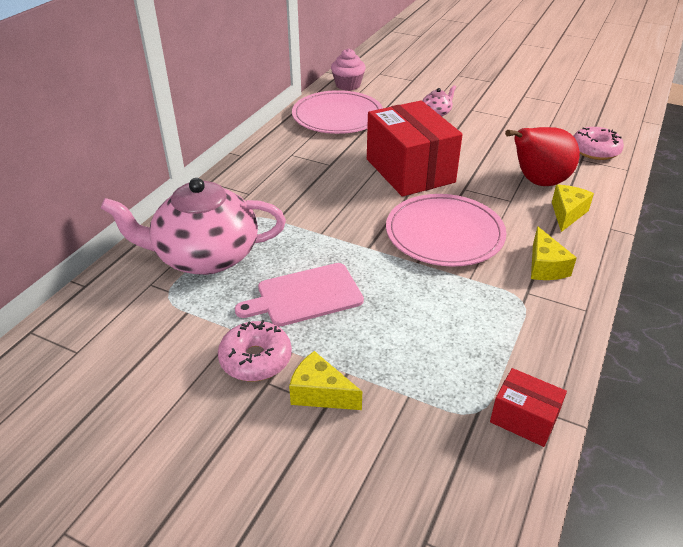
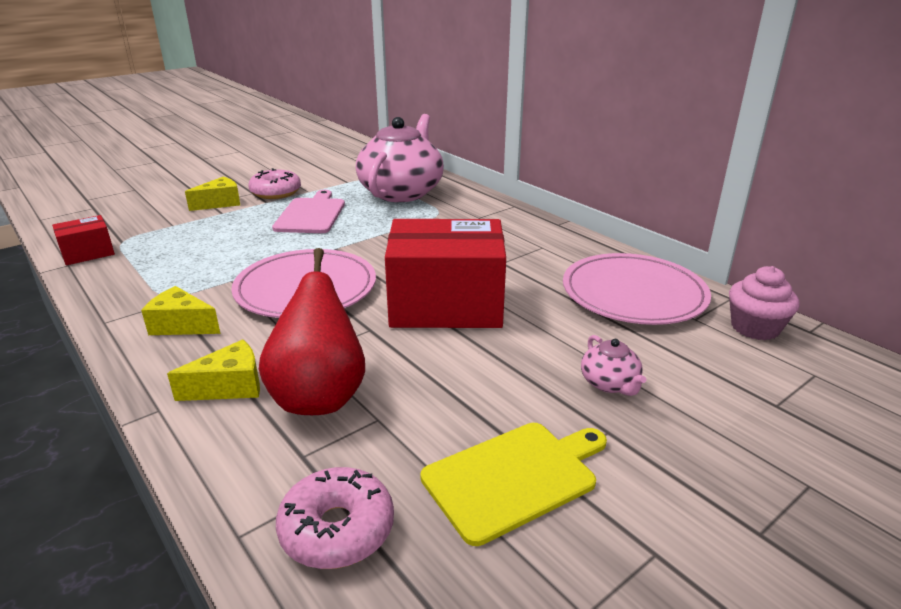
camera: 115 degrees right, 10 degrees down
(523, 123) = (514, 477): none -> yellow cutting board
(567, 214) = (230, 386): yellow cheese -> yellow cheese turned 75 degrees counterclockwise

